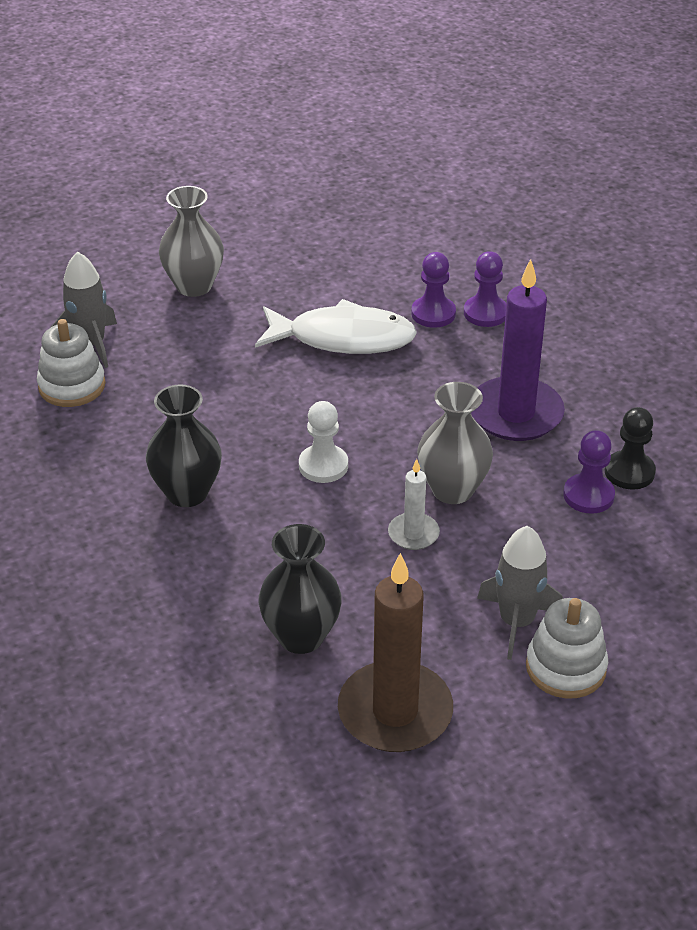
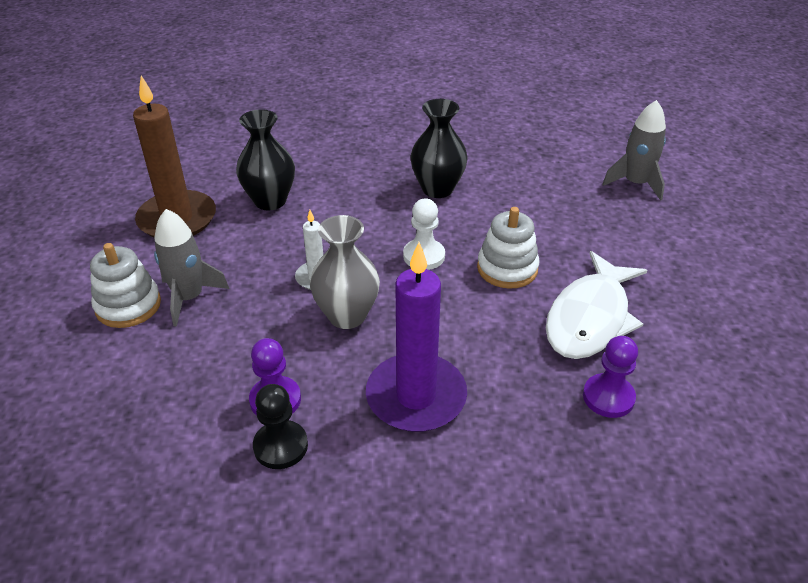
camera: 115 degrees right, 0 degrees up
(72, 386) = (586, 167): white stacking toy -> white stacking toy (507, 268)
(194, 286) = (706, 251): grey vase -> none
(485, 313) = (594, 442): purple pawn -> none

